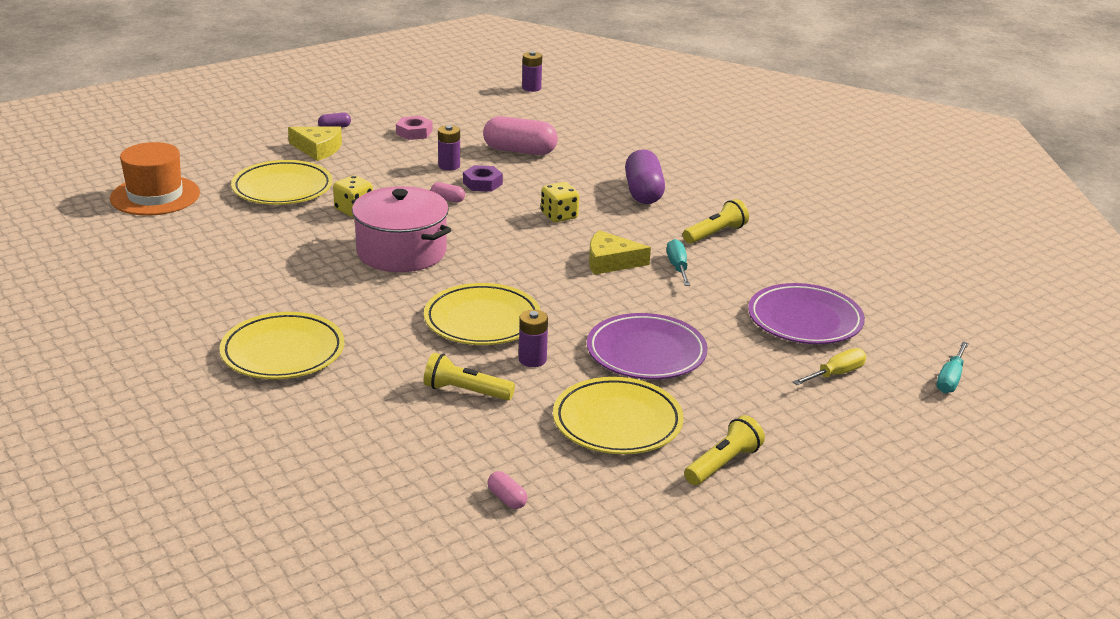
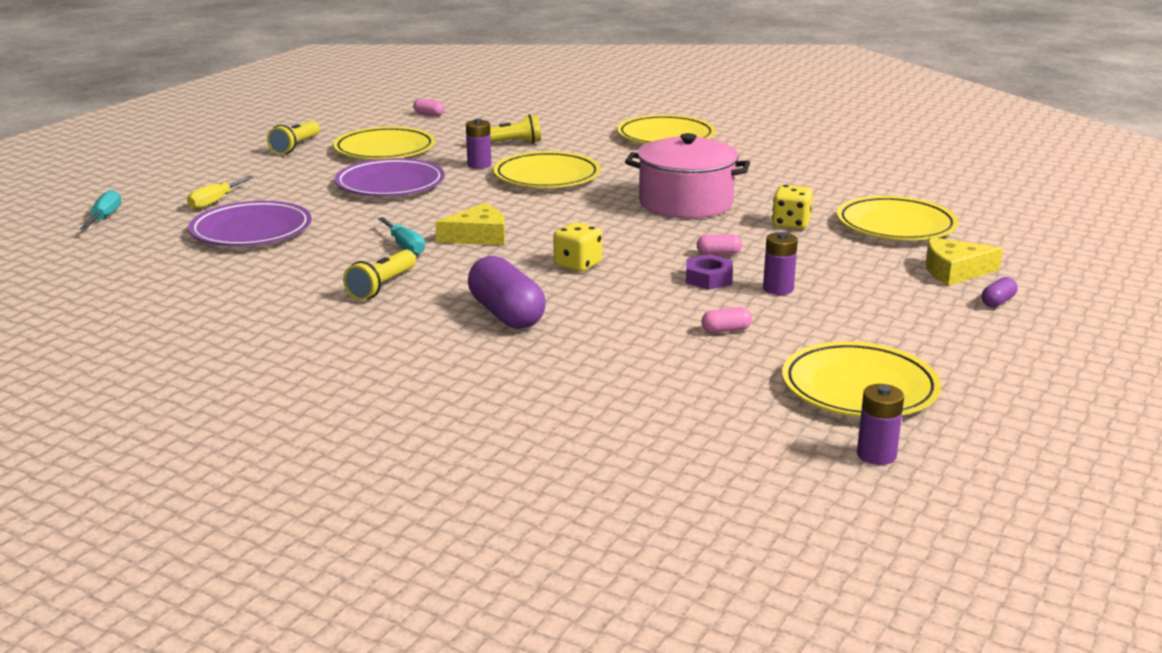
camera: 155 degrees right, 5 degrees down
(155, 196) = (986, 195): orange hat -> none
(414, 132) = (896, 321): pink nut -> none
(494, 110) = (859, 388): none -> yellow plate
(520, 151) = (726, 330): pink capsule -> pink capsule, size x0.45

